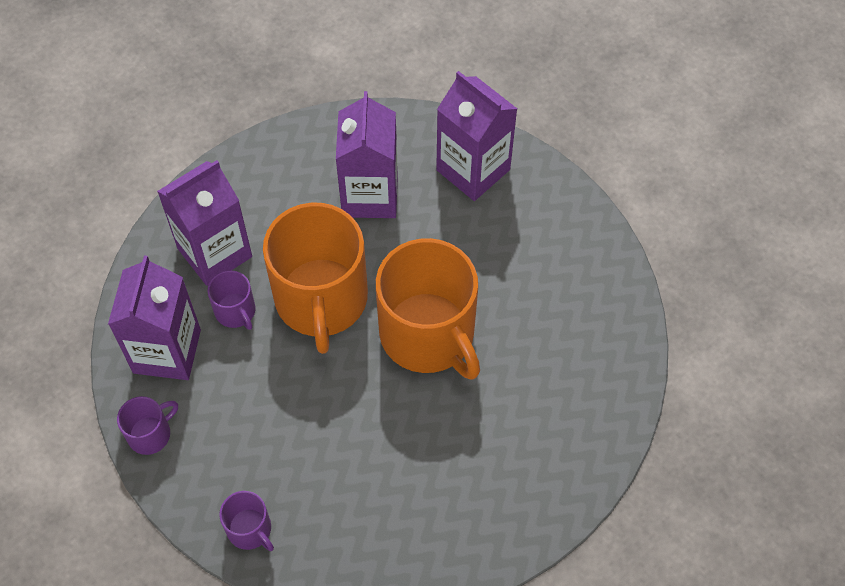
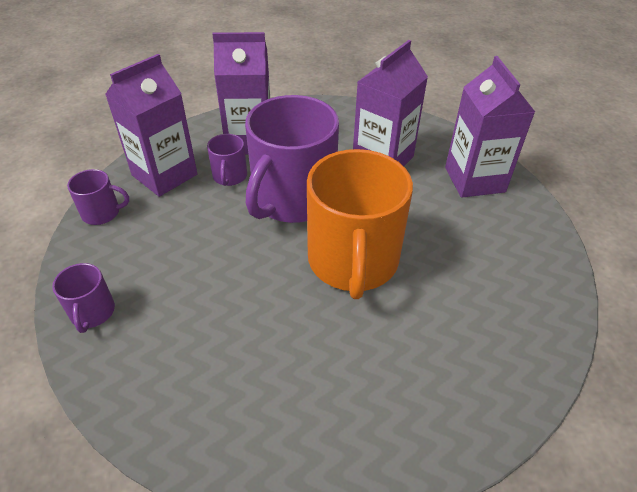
camera: 35 degrees right, 15 degrees down
(321, 299) = (292, 198): orange mug -> purple mug

